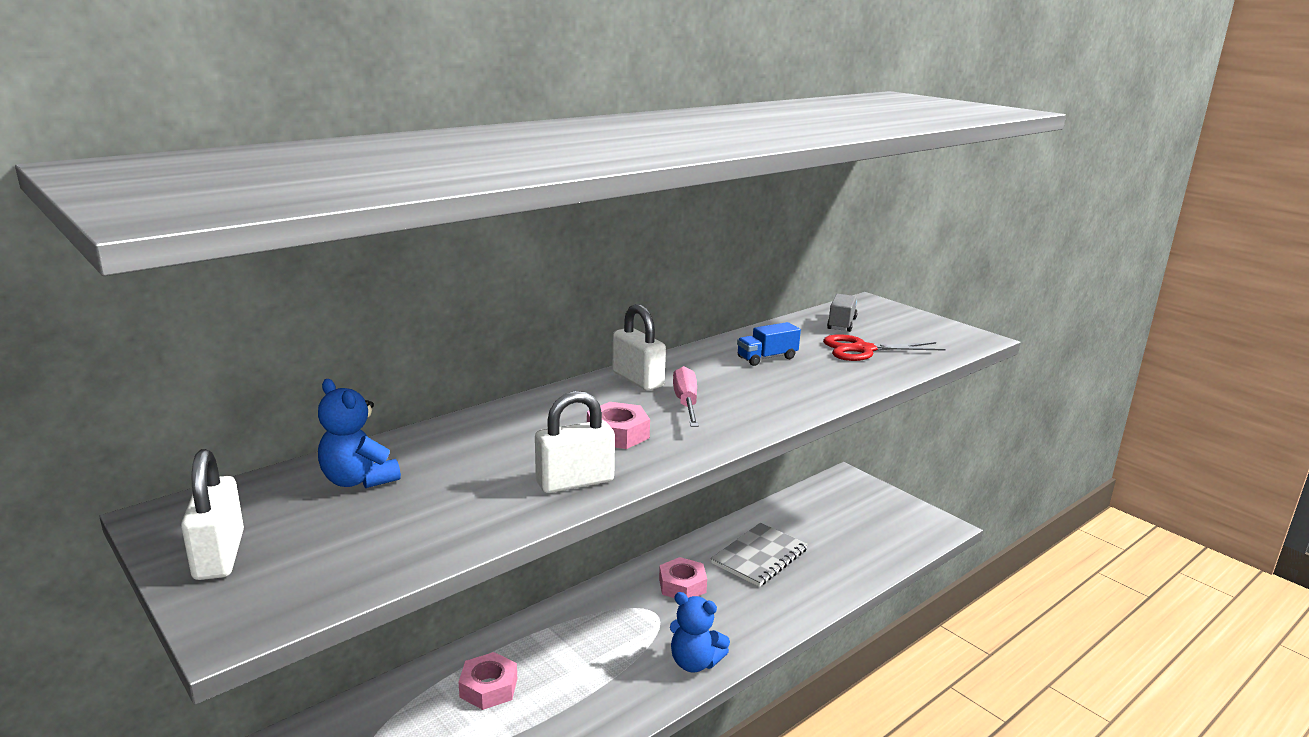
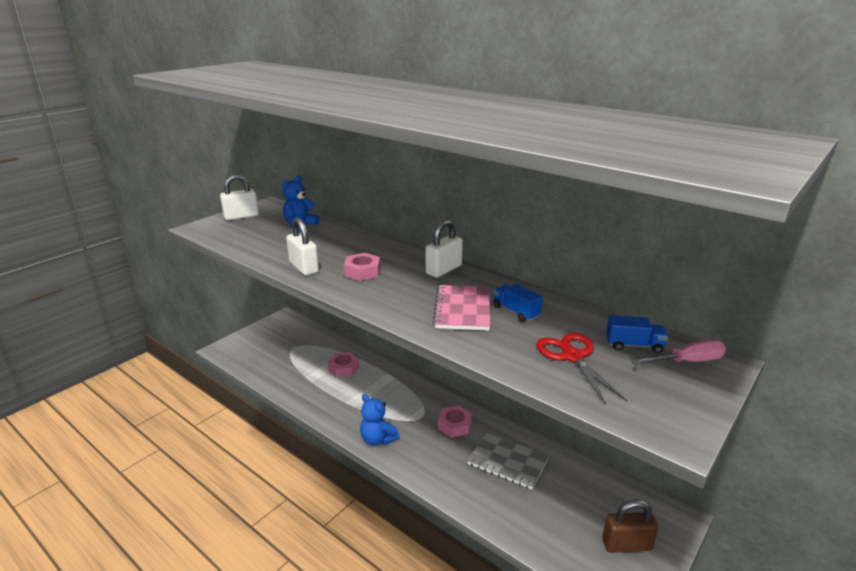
camera: 80 degrees right, 5 degrees up
(686, 403) = (414, 287): pink screwdriver -> pink screwdriver (687, 361)
(694, 662) = (378, 439): blue teddy bear -> blue teddy bear turned 60 degrees counterclockwise
(756, 383) = (462, 309): none -> pink notebook
(841, 324) = (634, 345): grey truck -> blue truck
(879, 512) = (626, 544): none -> brown padlock

